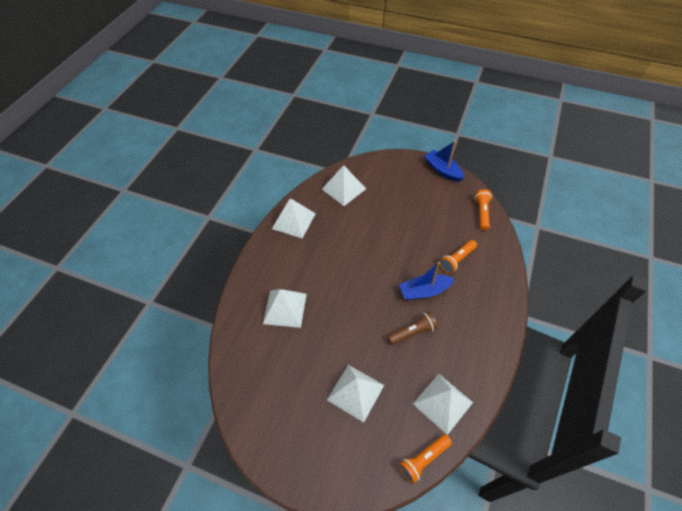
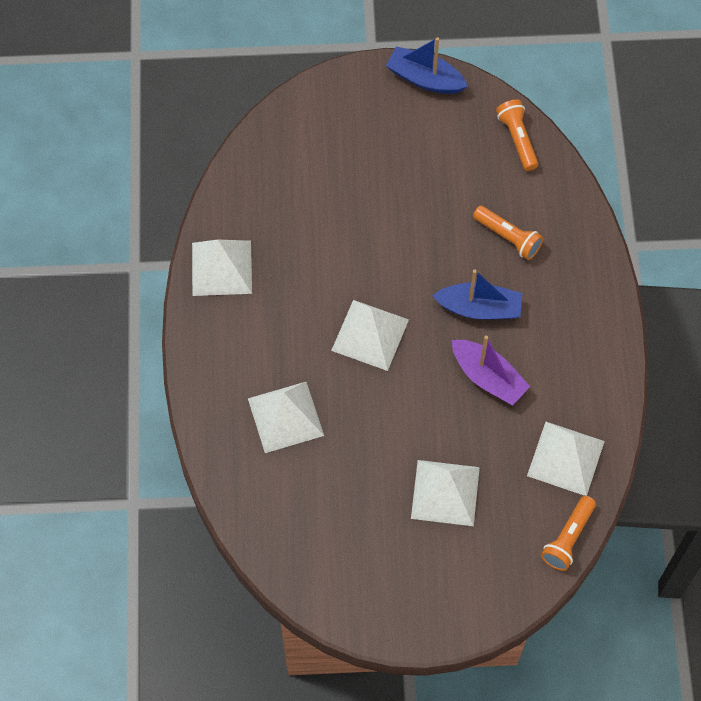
camera: 25 degrees left, 10 degrees up
(344, 189) = (275, 176): white pyramid -> white pyramid (370, 334)
(413, 332) = (488, 377): brown flashlight -> purple boat
(424, 291) = (479, 308): blue boat -> blue boat turned 135 degrees counterclockwise
(457, 260) = (508, 237): orange flashlight -> orange flashlight turned 75 degrees counterclockwise

